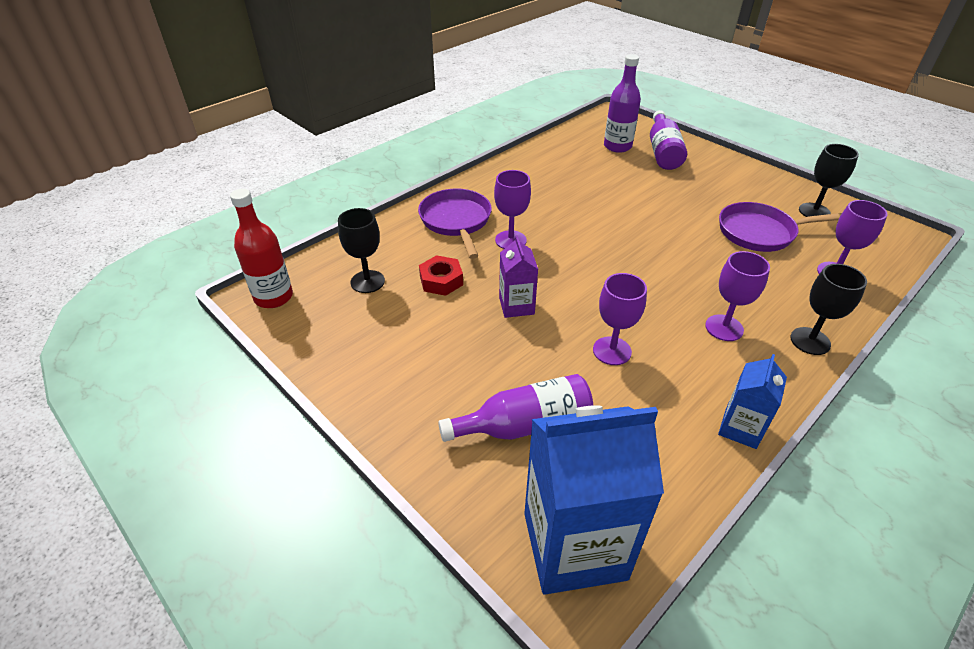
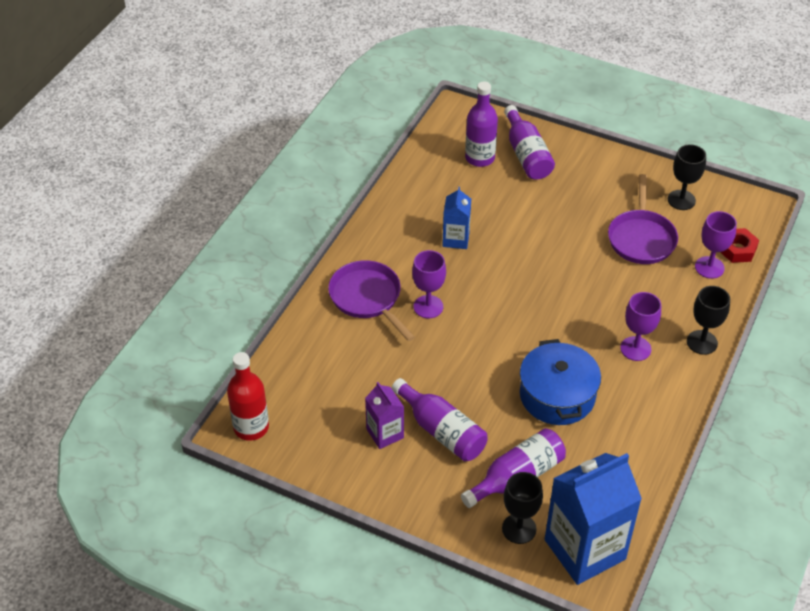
camera: 20 degrees left, 5 degrees up
(367, 281) = (324, 387): black goblet -> black goblet (519, 528)
(441, 280) = (388, 368): red nut -> red nut (737, 249)
(463, 351) = (442, 431): none -> purple bottle
(516, 306) = (464, 375): purple carton -> purple carton (385, 433)
(612, 351) = (557, 395): purple goblet -> blue pot
(740, 428) = (668, 432): blue carton -> blue carton (456, 239)
(760, 232) = (641, 238): purple pan -> purple pan turned 60 degrees counterclockwise

